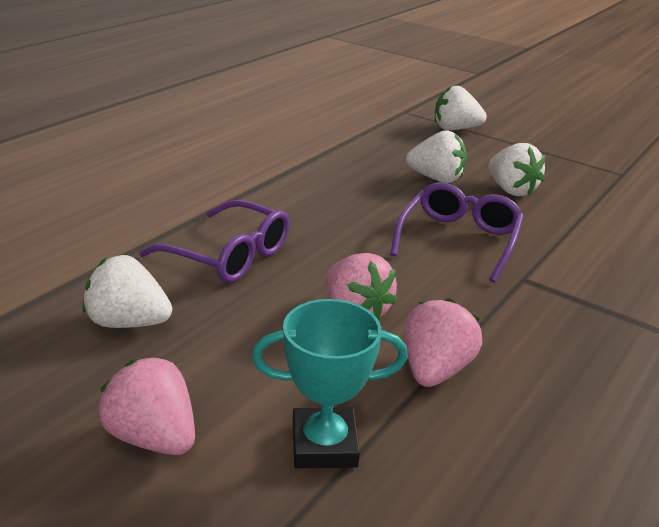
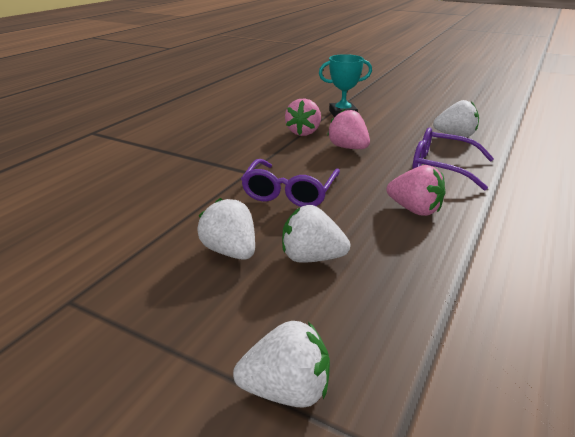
camera: 175 degrees right, 0 degrees up
(153, 437) = (403, 111): pink strawberry -> pink strawberry (414, 209)

